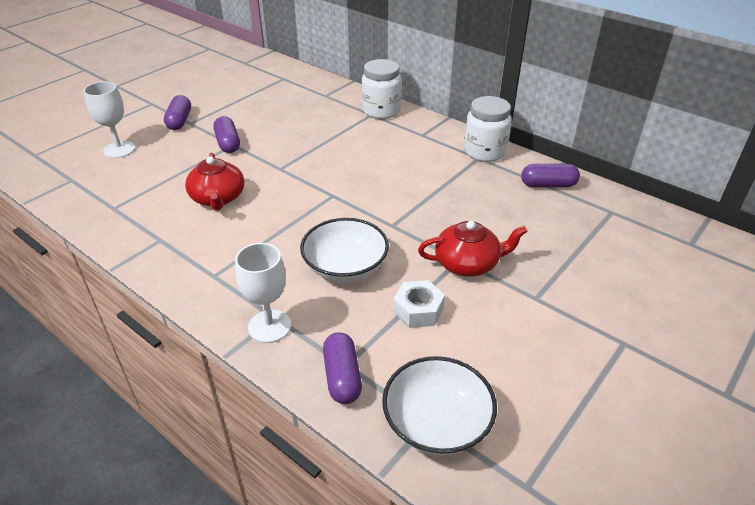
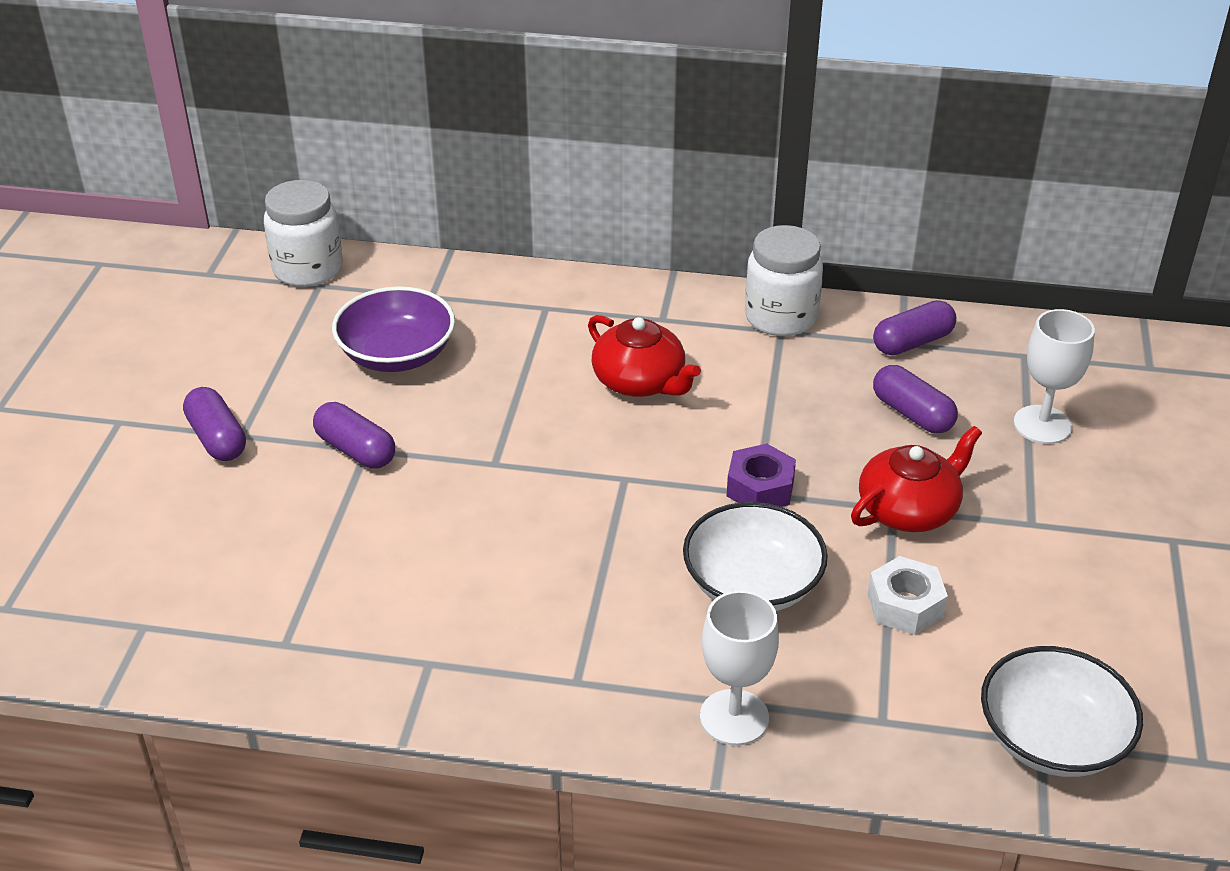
camera: 30 degrees left, 0 degrees up
(119, 149) = (165, 535): white goblet -> white goblet (1042, 425)
(218, 198) = (446, 555): red teapot -> red teapot (640, 381)
(286, 113) = (397, 354): none -> purple bowl
(342, 377) = (893, 738): purple capsule -> purple capsule (912, 414)
(381, 111) = (556, 295): white jar -> white jar (308, 269)
(396, 223) = (760, 488): none -> purple nut

